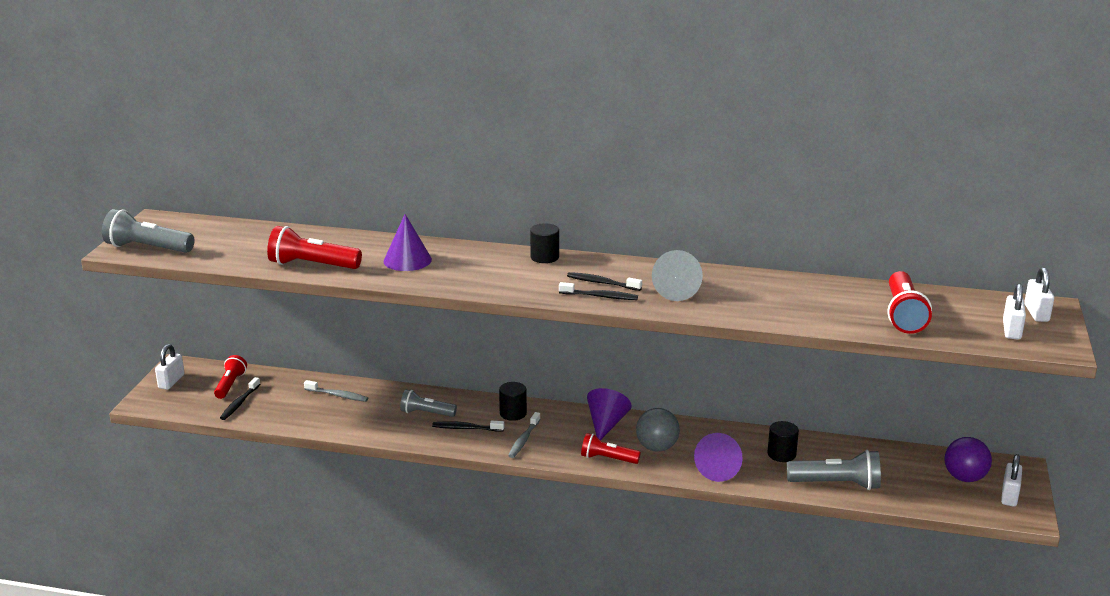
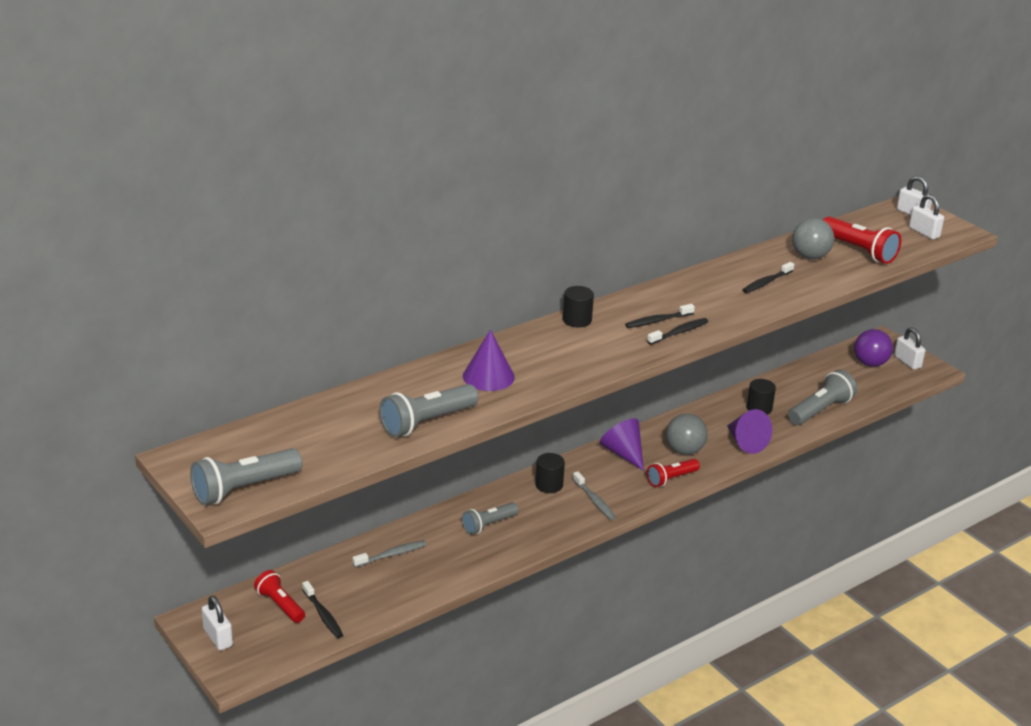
camera: 50 degrees left, 5 degrees up
(312, 265) = (426, 422): red flashlight -> grey flashlight
(466, 428) = (539, 518): black toothbrush -> black toothbrush (766, 282)
(678, 291) = (713, 301): grey cone -> none
(842, 299) = (810, 256): none -> grey ball

